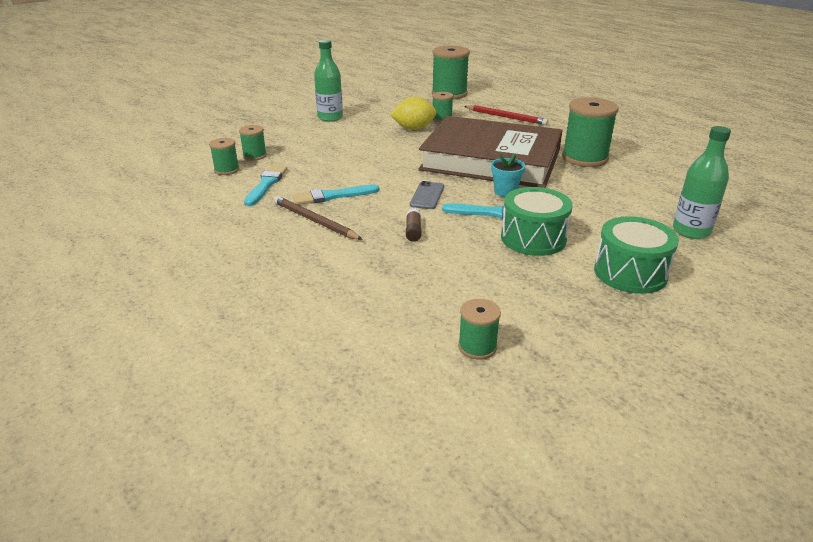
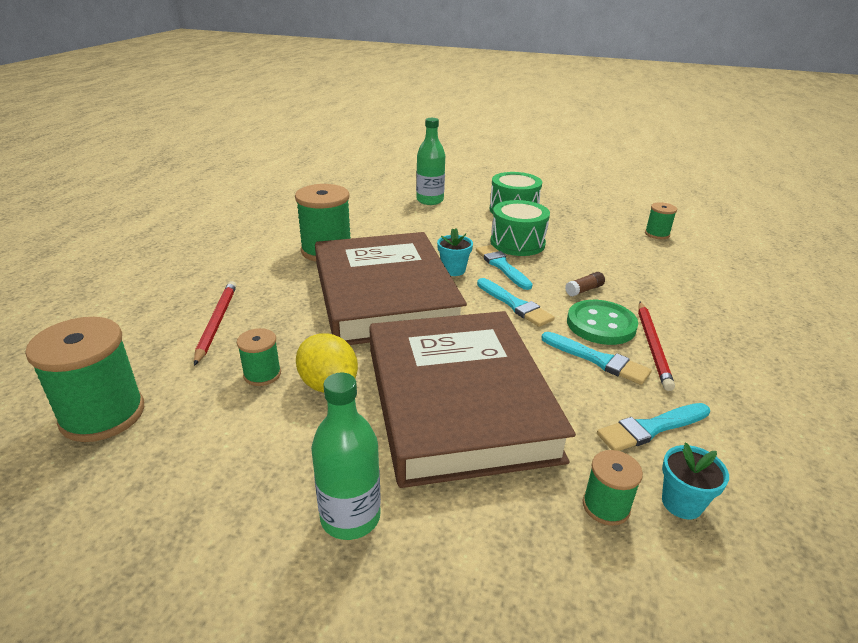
camera: 125 degrees left, 0 degrees up
(227, 170) = (681, 503): green spool -> turquoise flower pot
(314, 221) = (653, 346): brown pencil -> red pencil
(359, 150) = (458, 401): none -> brown book
(362, 215) = (601, 325): none -> green button
(427, 196) = (515, 305): grey phone -> turquoise brush

